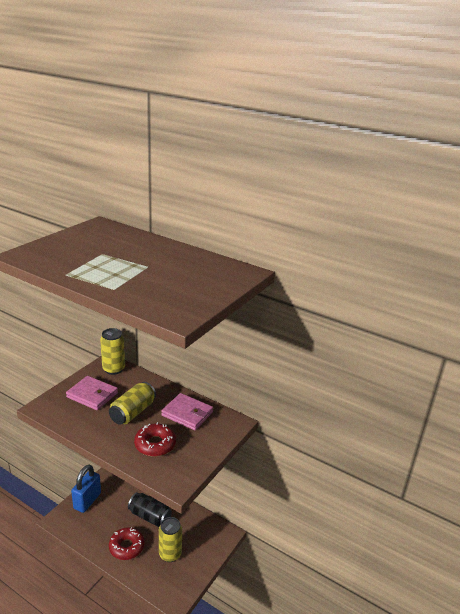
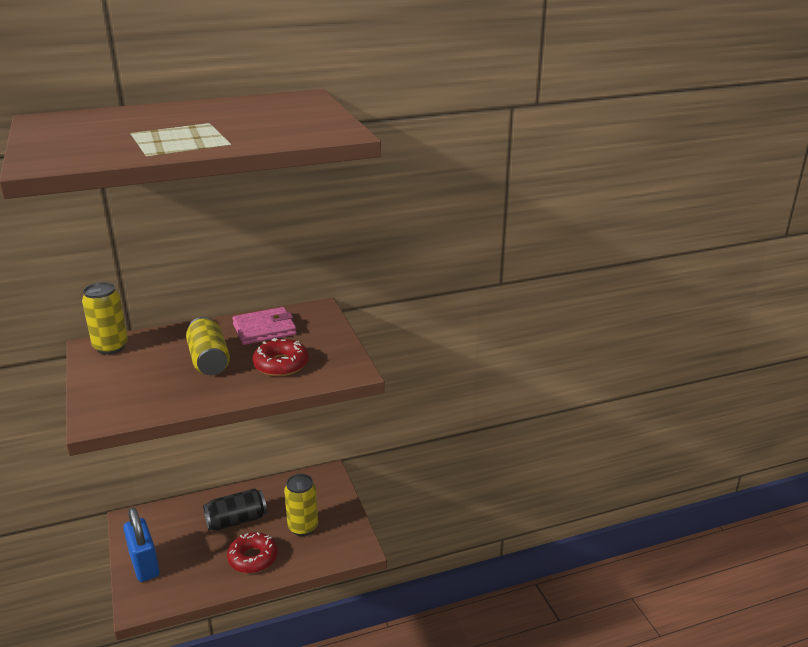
camera: 50 degrees left, 0 degrees up
(92, 395) = (134, 377): pink wallet -> none

